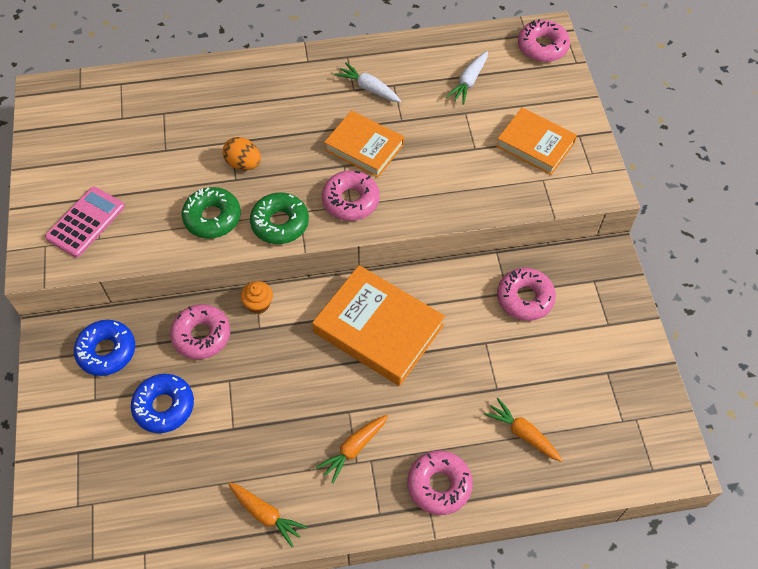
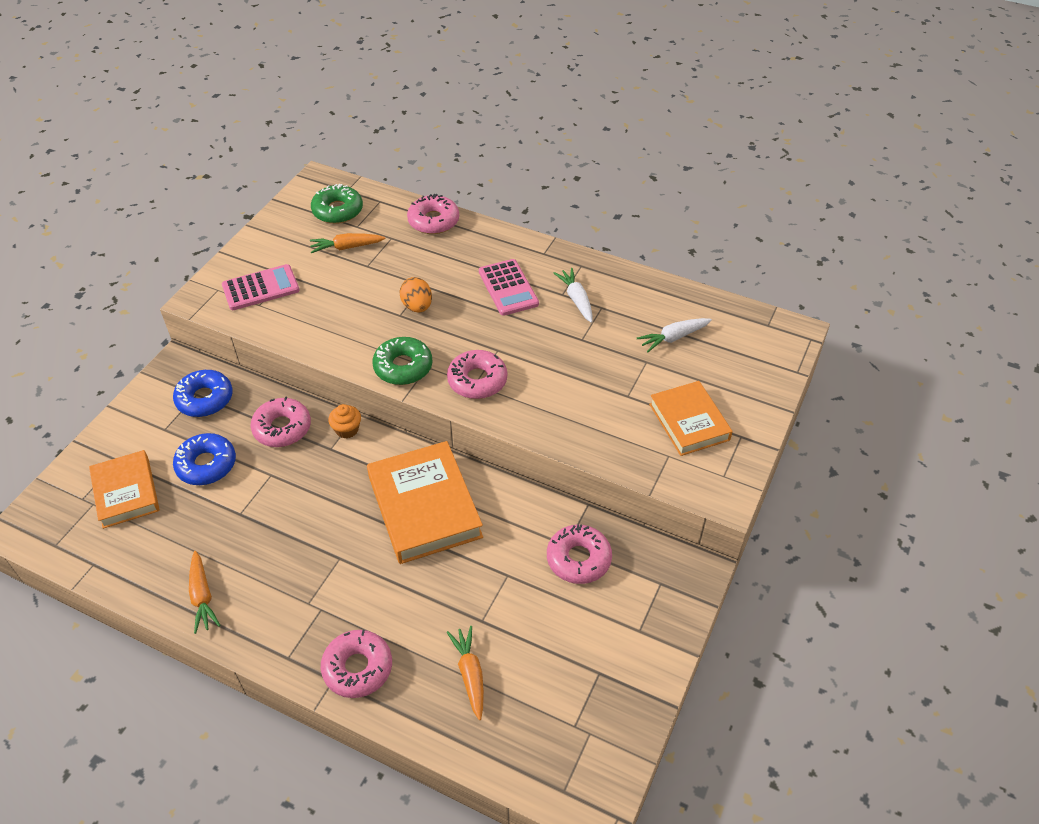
camera: 35 degrees right, 10 degrees down
(212, 218) = (355, 334): green donut -> green donut (338, 211)
(305, 107) = (508, 288): none -> pink calculator
(354, 448) = (316, 590): orange carrot -> orange carrot (346, 247)
(364, 147) = (528, 344): orange book -> orange book (126, 492)
(542, 47) = (774, 342): pink donut -> pink donut (433, 221)

